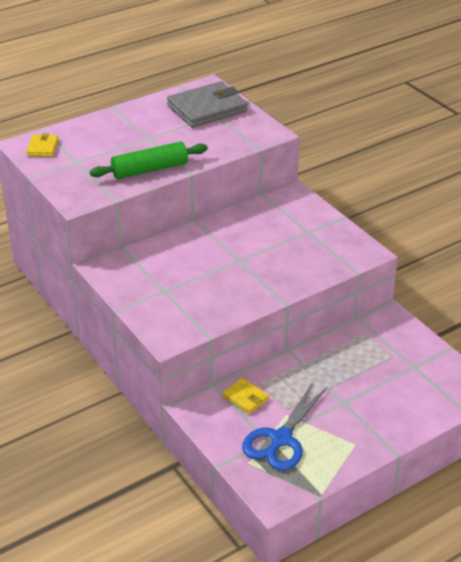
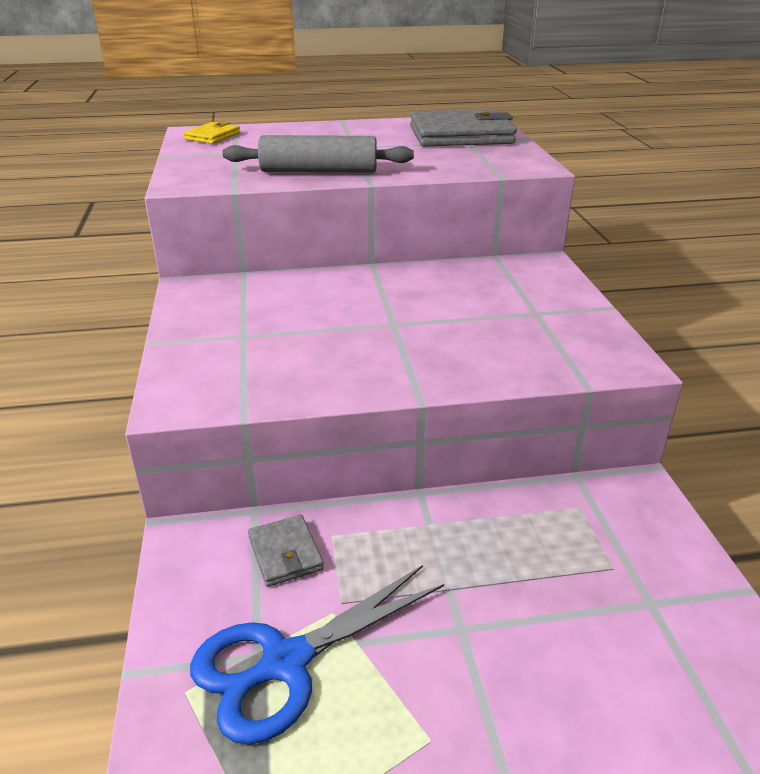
camera: 25 degrees right, 5 degrees down
(150, 169) = (319, 171): green rolling pin -> grey rolling pin
(245, 398) = (285, 553): yellow wallet -> grey wallet

